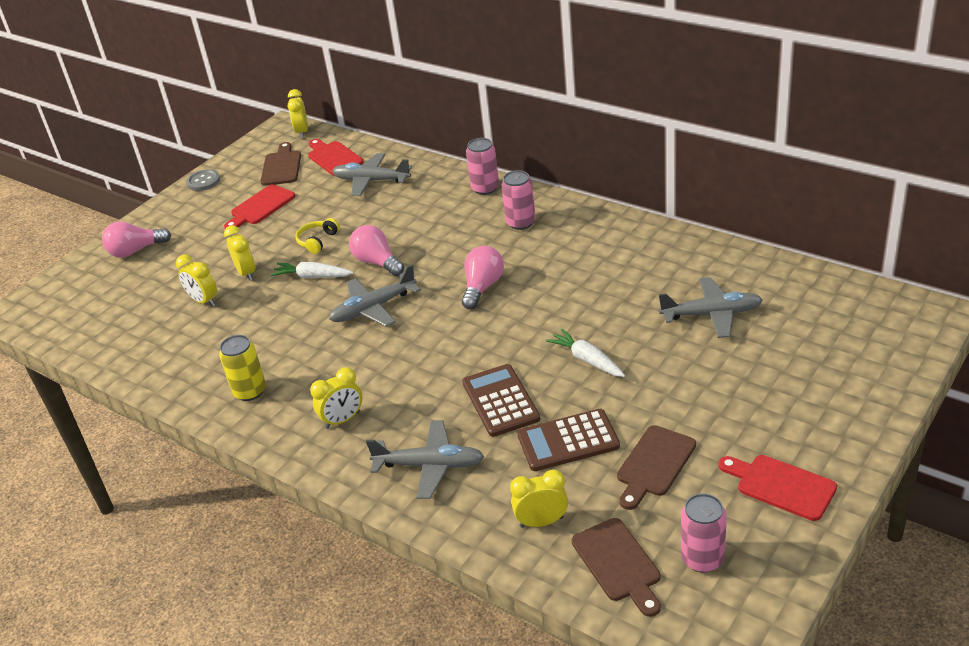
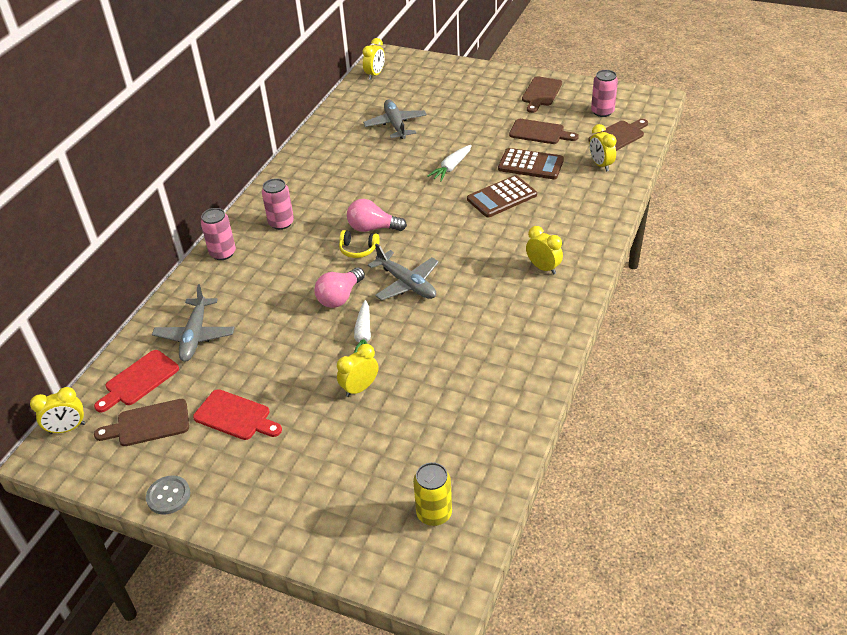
camera: 105 degrees left, 5 degrees up
(135, 251) = (320, 510): pink light bulb -> none
(203, 301) = (408, 408): yellow clock -> yellow clock (375, 75)
(250, 391) = (527, 330): yellow can -> yellow can (434, 513)
(318, 241) = (304, 348): yellow headphones -> yellow headphones (358, 249)
(429, 465) = (573, 216): grey plane -> none
(568, 441) = (530, 165): brown calculator -> brown calculator turned 45 degrees counterclockwise
(781, 486) = (541, 93): red cutting board -> brown cutting board

